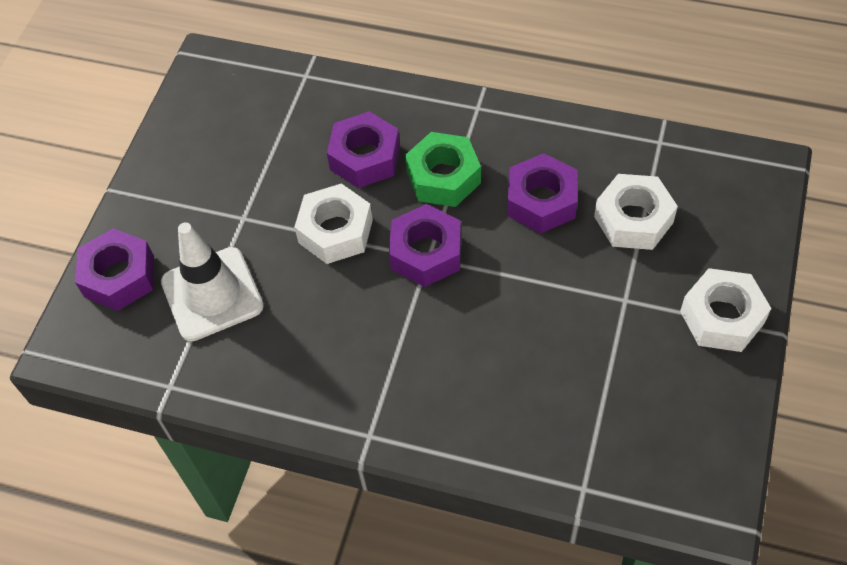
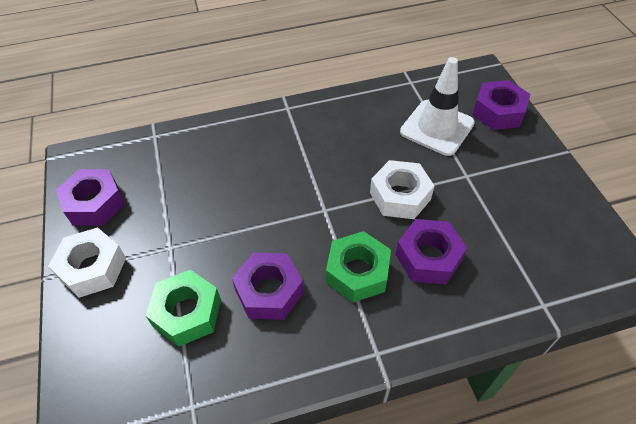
camera: 145 degrees right, 5 degrees down
(426, 253) = (328, 211): purple nut -> purple nut (95, 203)
(633, 219) = (187, 313): white nut -> green nut

